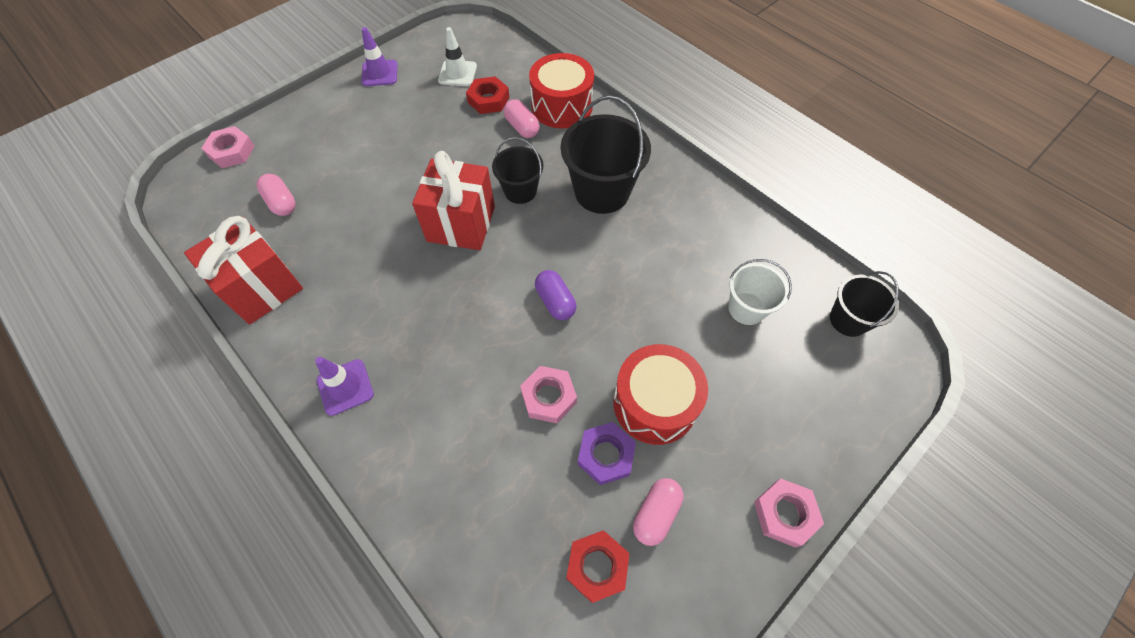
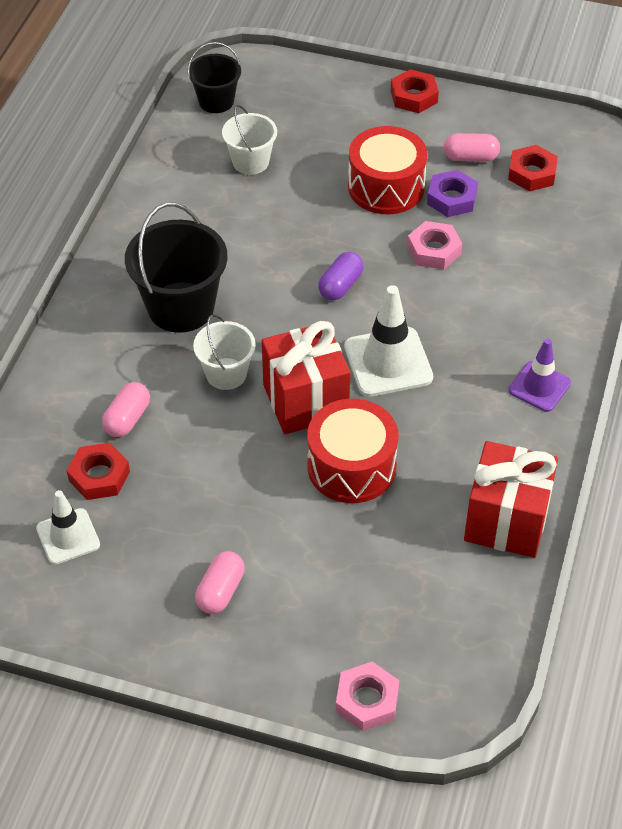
camera: 120 degrees left, 10 degrees down
(281, 203) = (398, 584): pink capsule -> pink capsule (220, 591)
(379, 73) = (121, 628): purple traffic cone -> none
(455, 292) = (388, 362): none -> white traffic cone
(520, 191) = (226, 374): black bucket -> white bucket
(562, 106) = (66, 398): red drum -> red drum (351, 466)
(784, 514) = (414, 96): pink nut -> red nut

